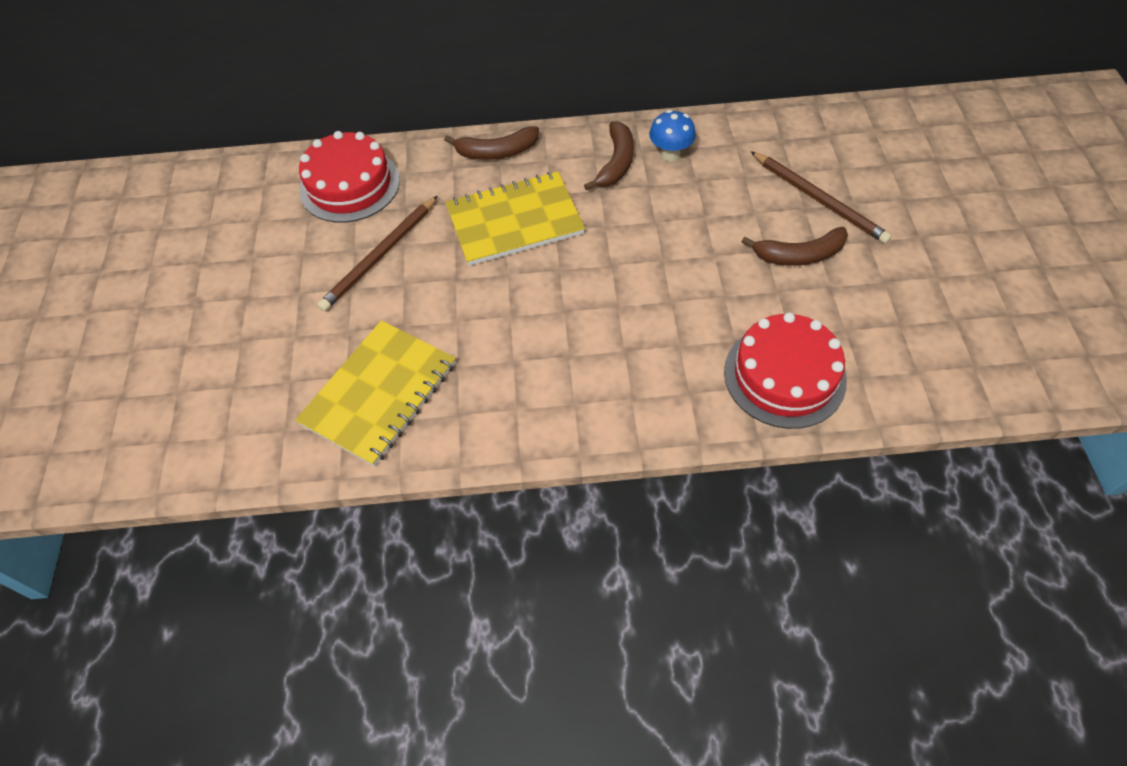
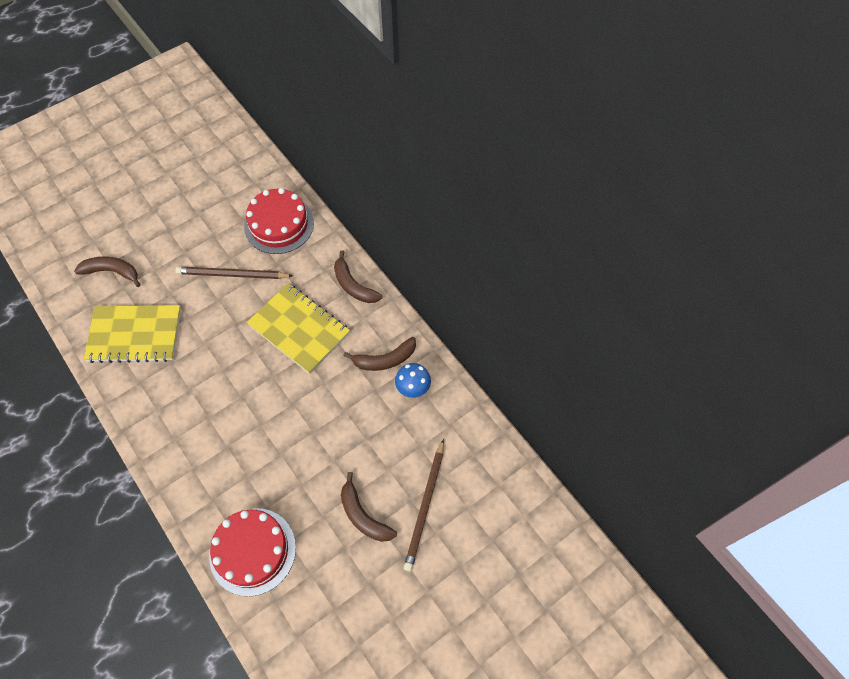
camera: 55 degrees right, 5 degrees up
(252, 386) = (112, 272): none -> brown banana

